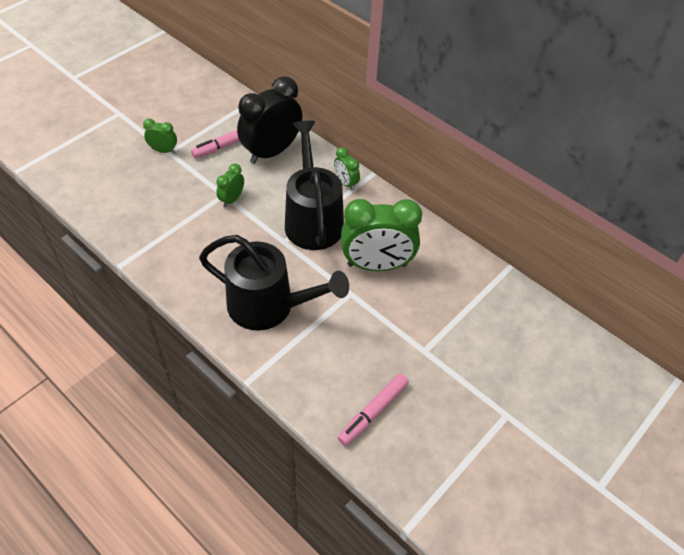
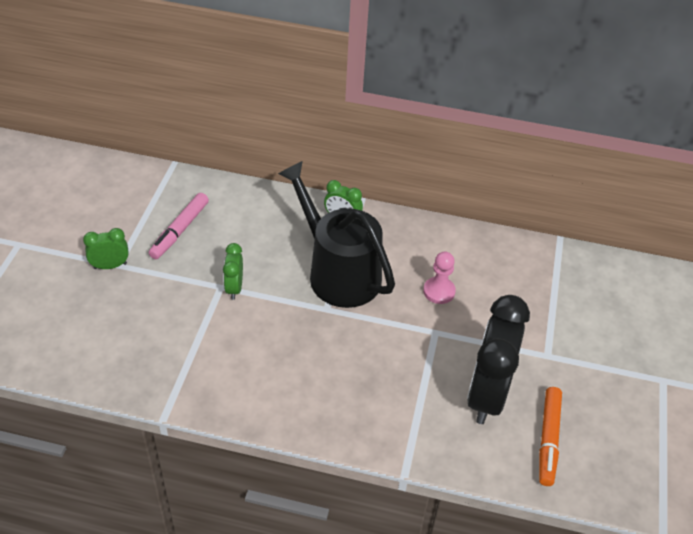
camera: 30 degrees left, 5 degrees down
(269, 306) = (365, 384): black watering can -> none
(271, 152) = (237, 218): black clock -> black clock (486, 394)
(373, 412) = (548, 439): pink marker -> orange marker
(377, 265) = (439, 291): green clock -> pink pawn

